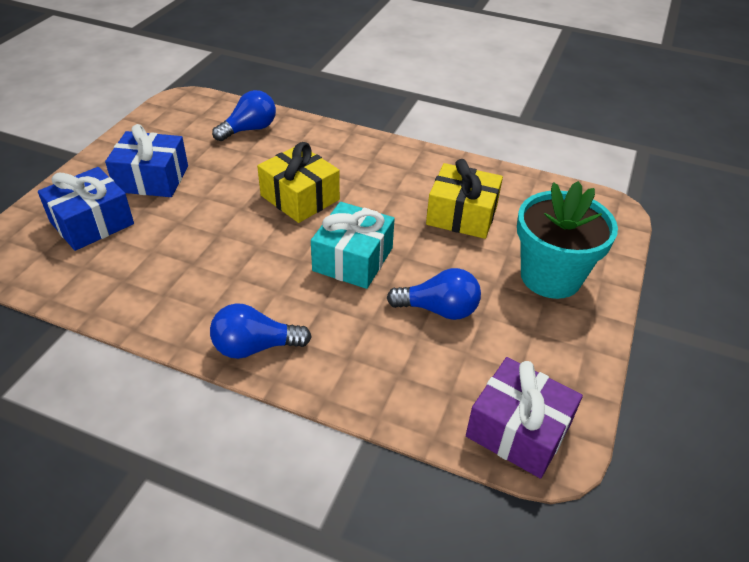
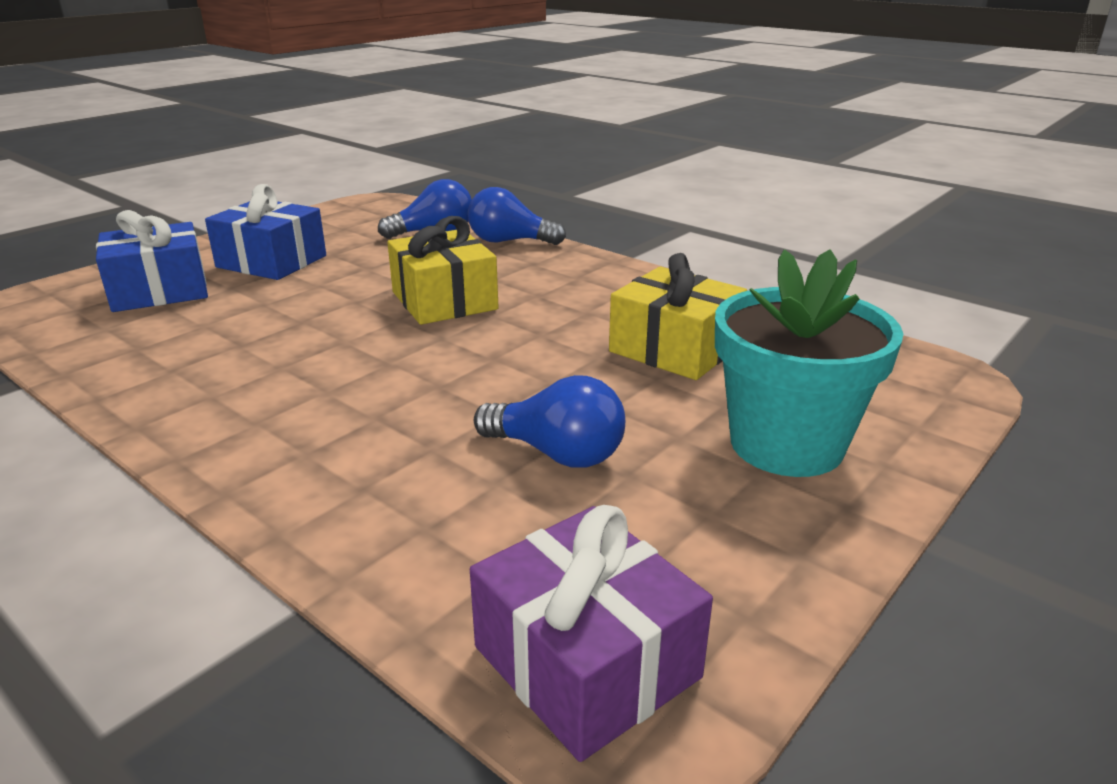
camera: 20 degrees right, 15 degrees down
(255, 347) = (234, 448): blue light bulb -> blue light bulb (509, 241)
(353, 259) = (466, 373): turquoise gift -> none

